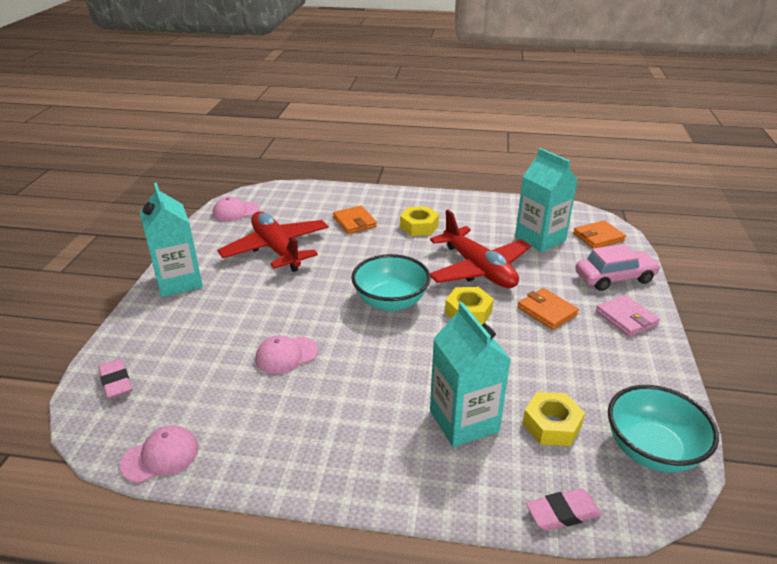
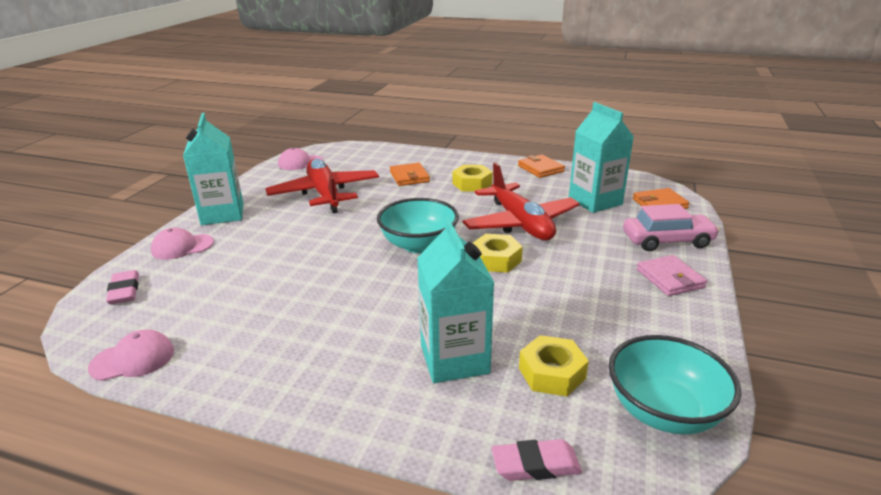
camera: 10 degrees right, 5 degrees down
(286, 355) = (295, 282): pink cap -> pink cap (182, 247)
(547, 311) = (581, 265): orange wallet -> orange wallet (540, 168)

